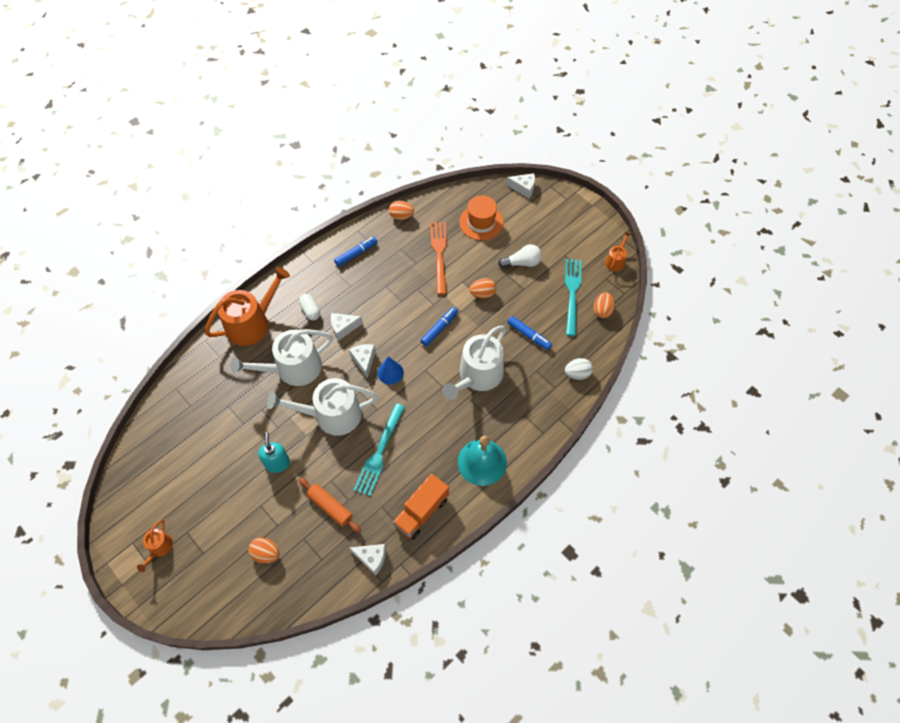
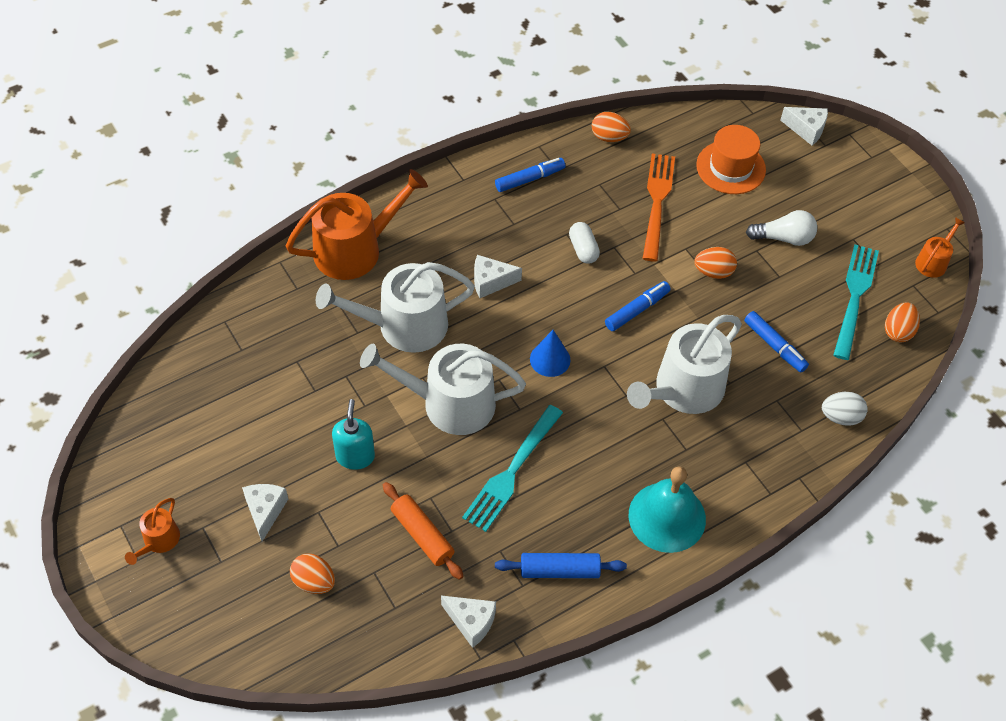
camera: 10 degrees right, 5 degrees down
(310, 310) = (445, 248): white capsule -> white capsule (583, 249)
(364, 360) = (513, 335): white cheese -> white cheese (265, 511)
(421, 512) = (560, 570): orange truck -> blue rolling pin

